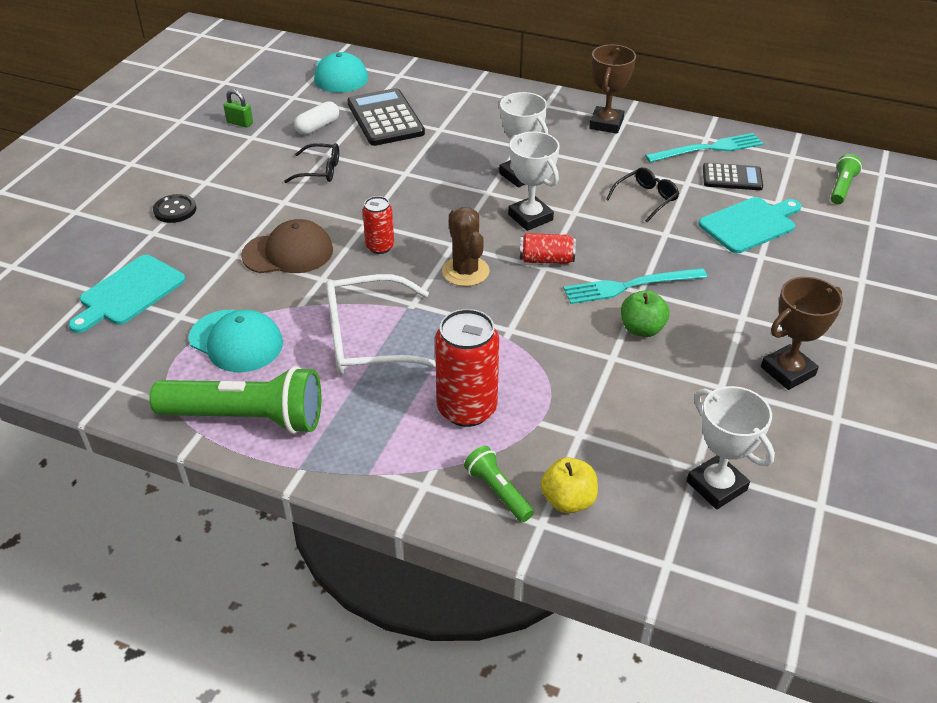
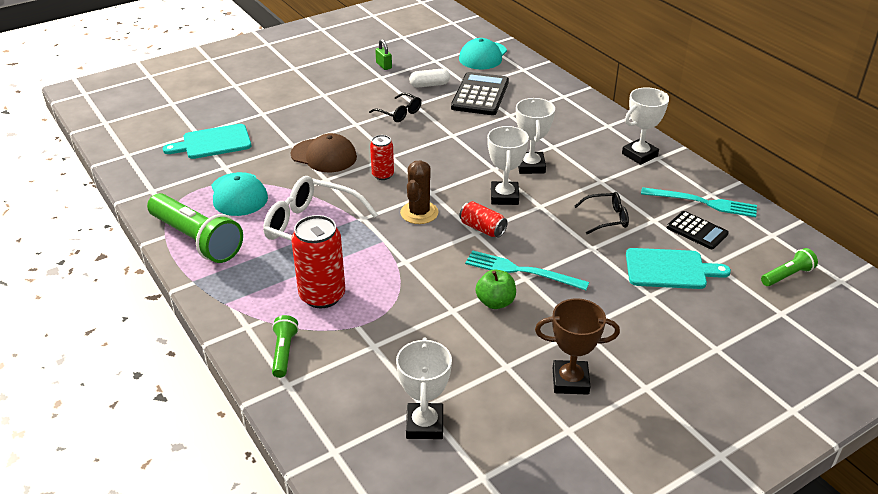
camera: 35 degrees right, 5 degrees down
(175, 210) = (288, 105): black button -> none
(568, 500) = (319, 380): yellow apple -> none
(606, 124) = (639, 155): brown trophy -> white trophy

